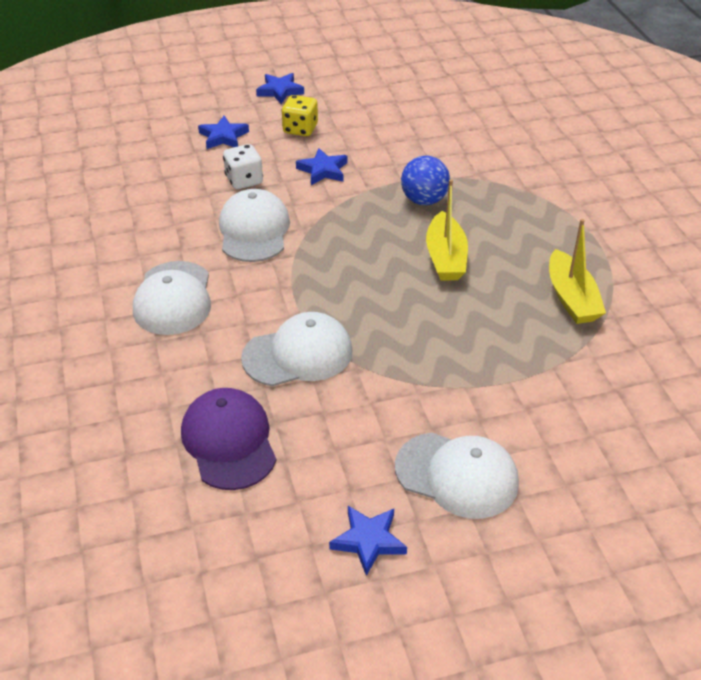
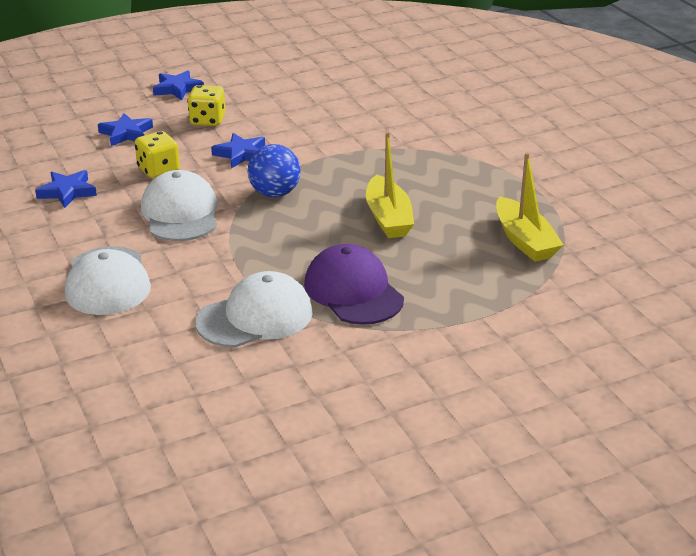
camera: 10 degrees left, 10 degrees down
(229, 441) = (200, 402): purple cap -> purple cap (353, 291)
(244, 180) = (158, 170): white dice -> yellow dice
(368, 541) = (371, 471): blue star -> blue star (67, 192)
(424, 200) = (353, 171): blue ball -> blue ball (275, 193)
(457, 475) = (447, 403): white cap -> none

